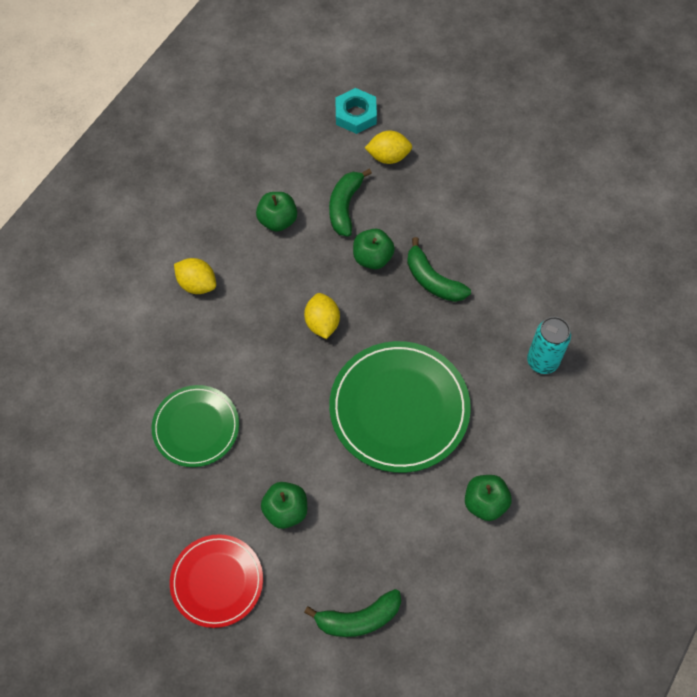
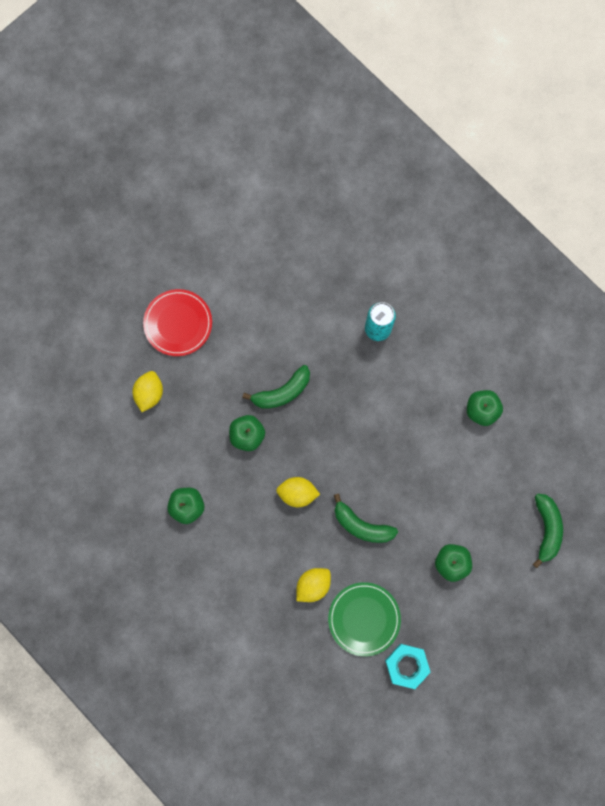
camera: 75 degrees left, 15 degrees up
(197, 284) = (231, 590): yellow lemon -> yellow lemon (313, 585)
(217, 581) = (494, 629): red plate -> red plate (178, 323)
(345, 206) = (190, 445): green banana -> green banana (361, 525)
(355, 115) = (96, 409): turquoise nut -> turquoise nut (407, 665)
(399, 408) = (389, 452): green plate -> none

